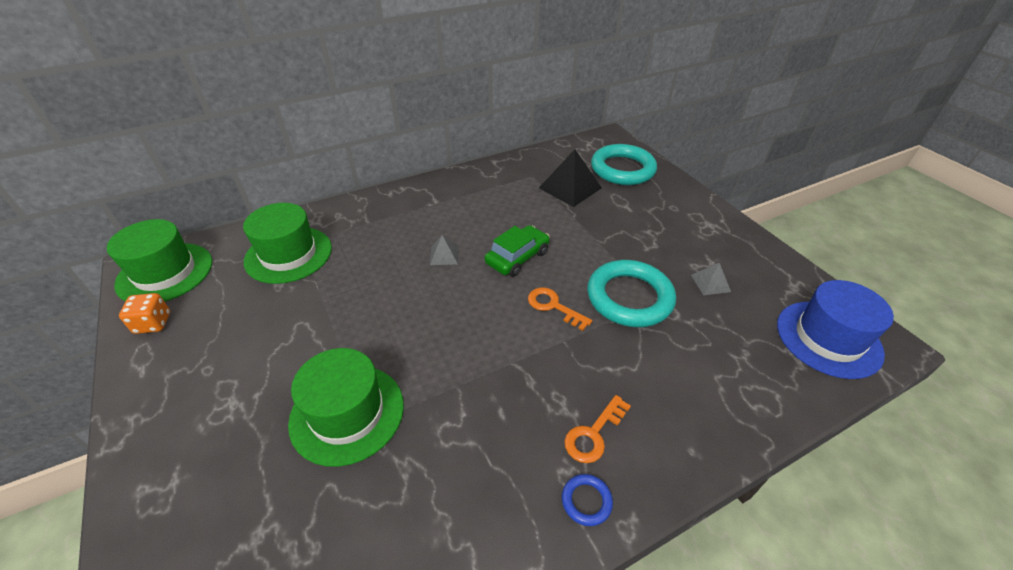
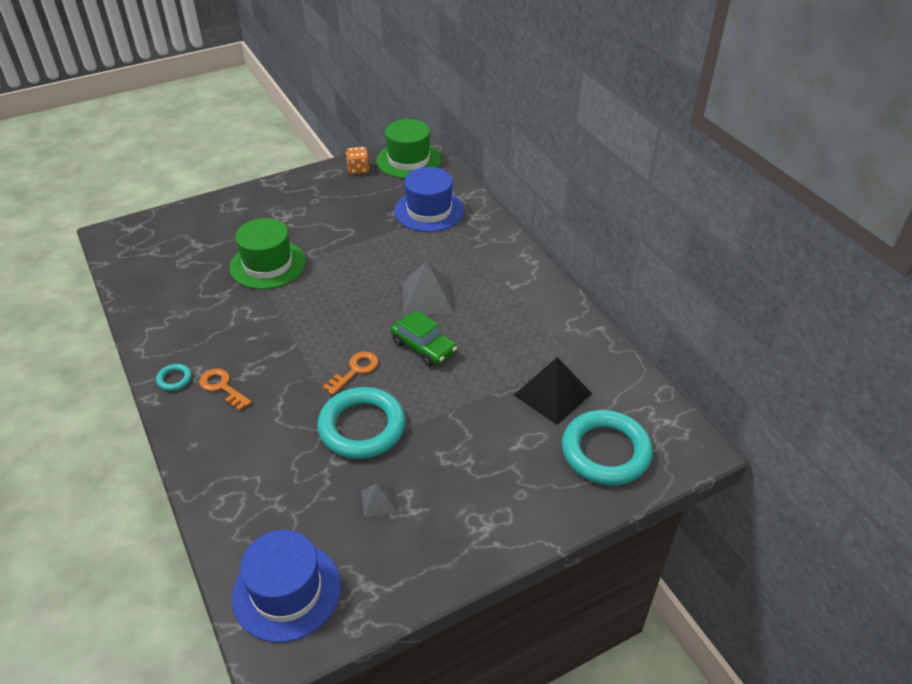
camera: 90 degrees right, 0 degrees up
(288, 254) = (429, 211): green hat -> blue hat
(444, 255) = (427, 298): grey pyramid -> grey pyramid, size x1.91
(586, 501) = (174, 379): blue ring -> turquoise ring

